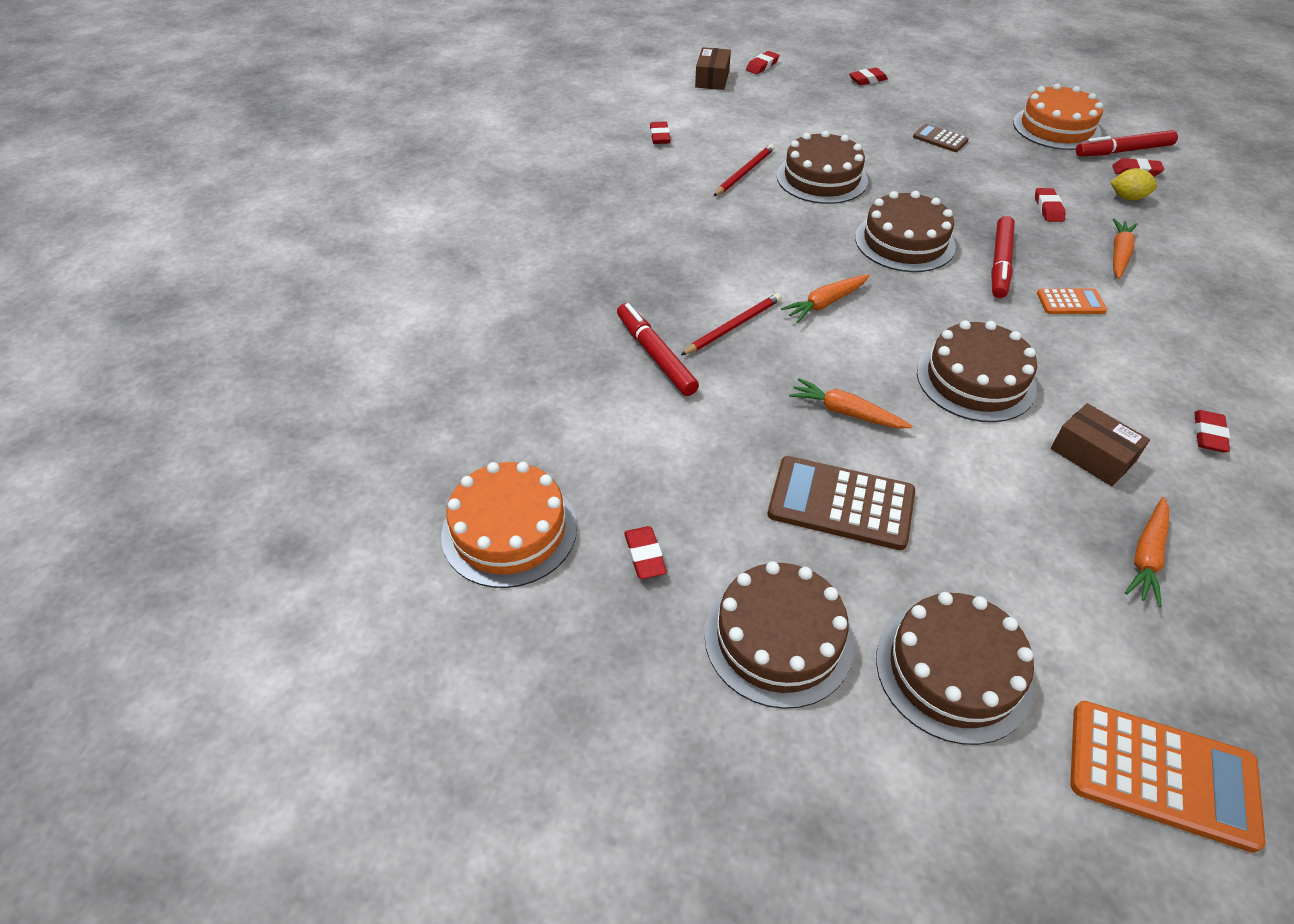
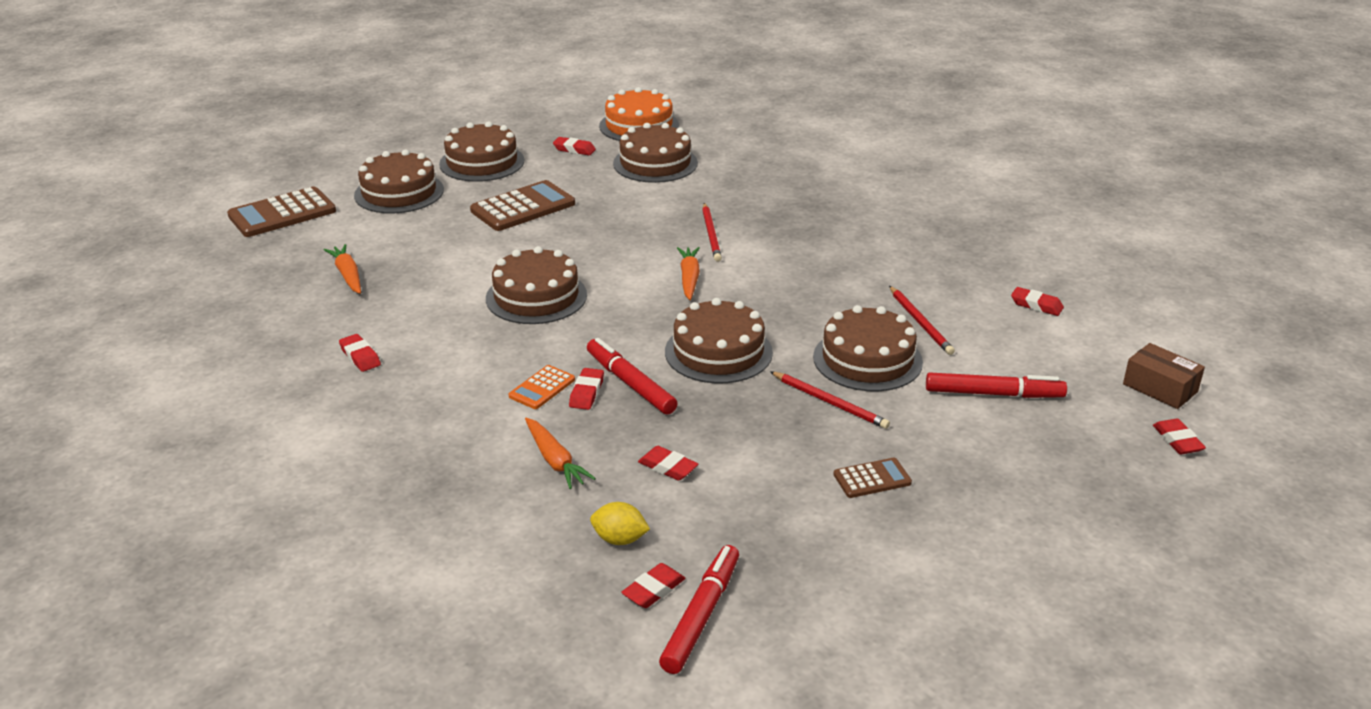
camera: 125 degrees right, 15 degrees down
(613, 450) = (655, 163): none -> brown cake
(655, 355) = (718, 199): red marker -> red marker (993, 394)
(846, 412) = (580, 238): orange carrot -> none
(867, 80) = (1075, 507): red eraser -> red eraser (587, 393)
(891, 176) = (830, 402): none -> red pencil
(1056, 128) = (809, 596): orange cake -> none
(1092, 455) = (421, 301): brown box -> none
(1127, 198) = (619, 539): yellow lemon -> yellow lemon turned 60 degrees clockwise
(1161, 774) = (282, 213): orange calculator -> brown calculator

